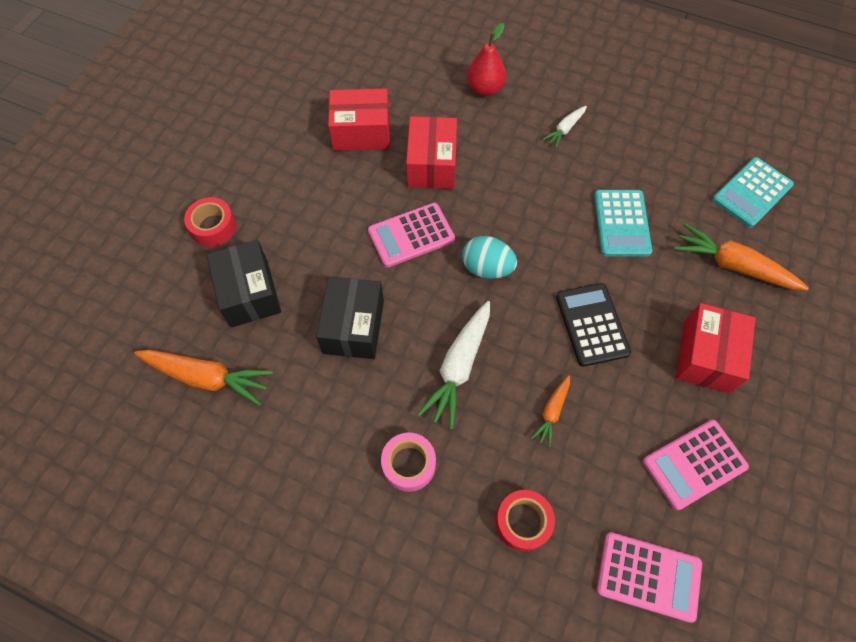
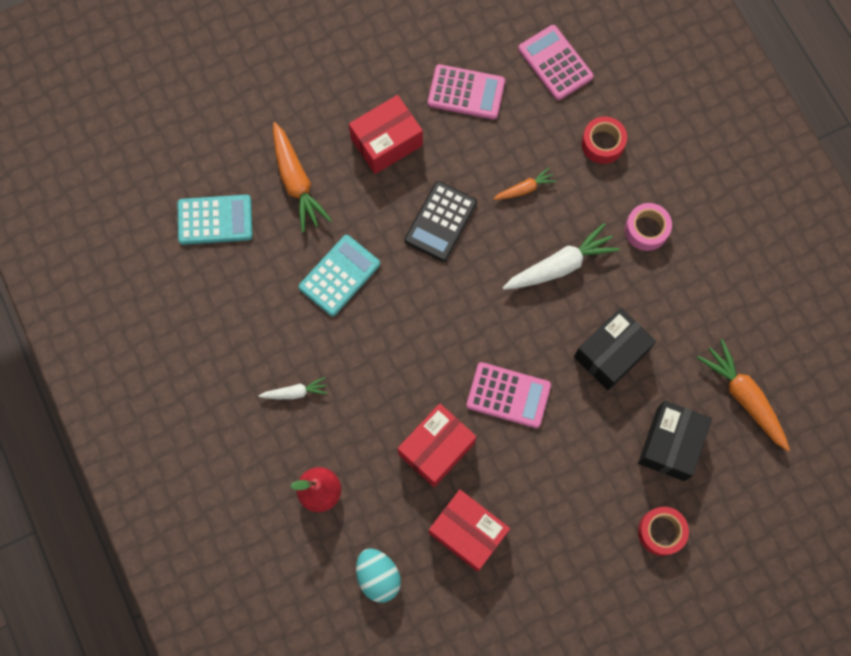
camera: 140 degrees left, 10 degrees up
(487, 268) = (475, 321): turquoise egg -> turquoise egg (378, 576)

